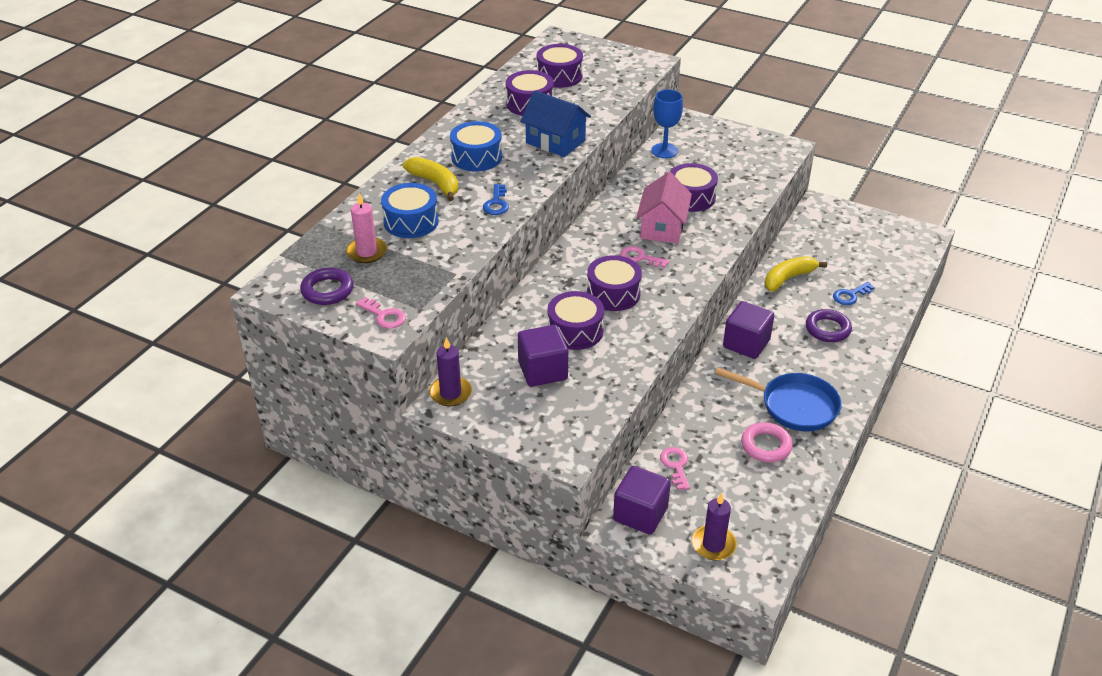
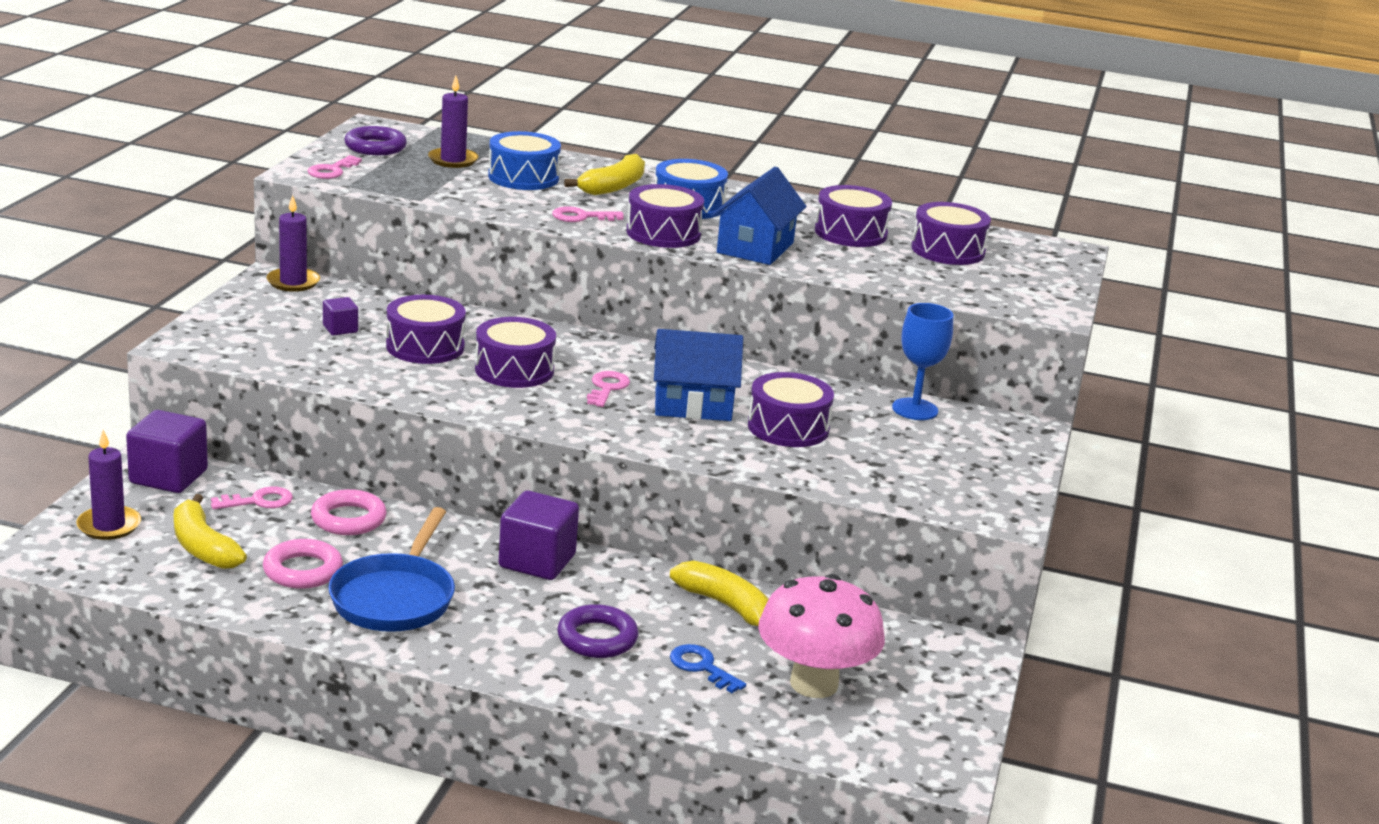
camera: 75 degrees right, 15 degrees down
(367, 252) = (453, 160): pink candle -> purple candle
(496, 203) = (581, 217): blue key -> pink key
(529, 173) = (663, 233): none -> purple drum
(543, 371) = (340, 329): purple cube -> purple cube, size x0.51
(662, 227) = (693, 405): pink house -> blue house
(699, 422) = (348, 519): none -> pink ring
(739, 494) = (203, 547): none -> yellow banana
(859, 261) = (814, 684): none -> pink mushroom

